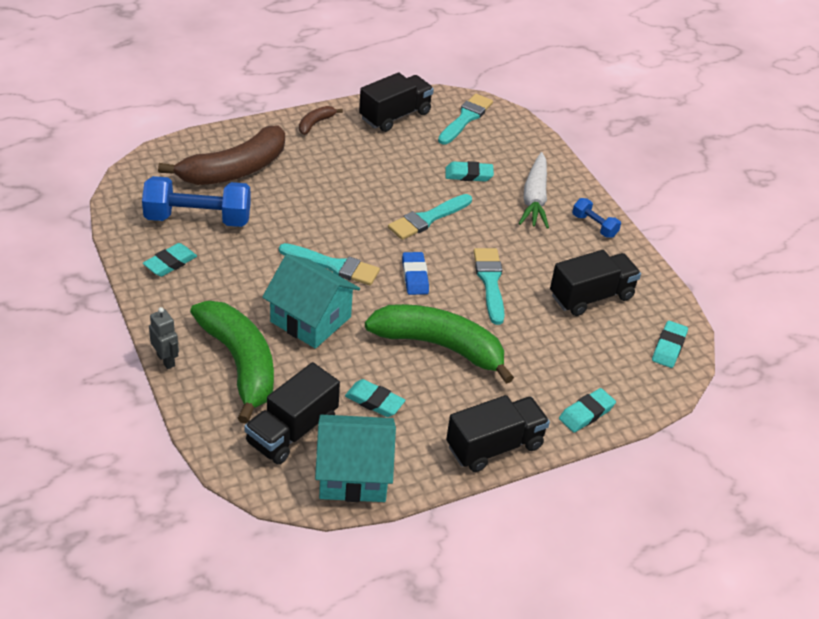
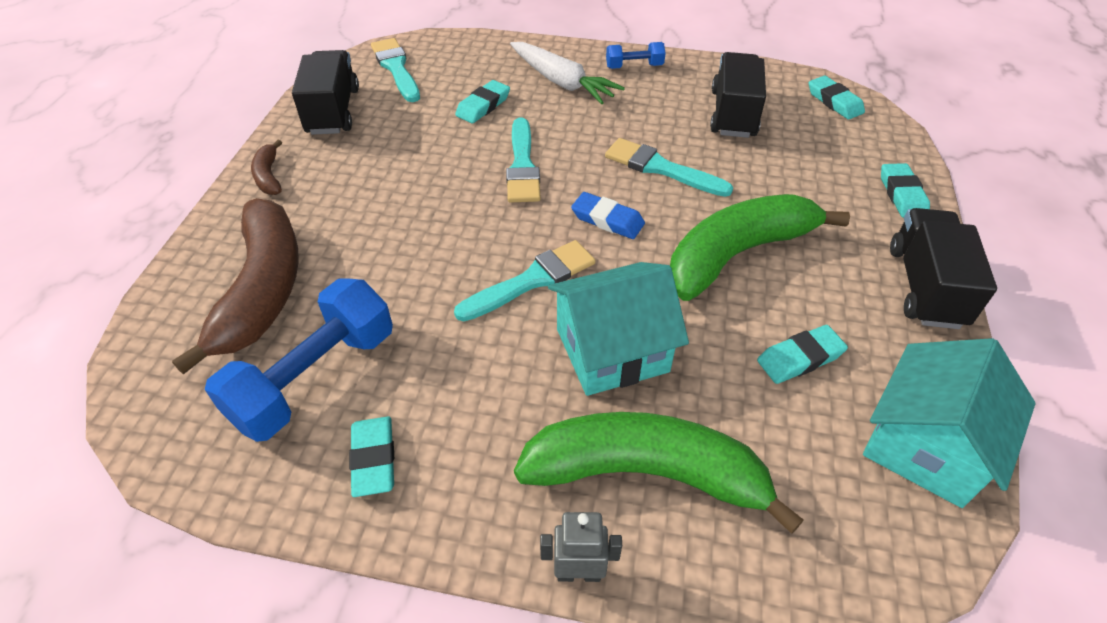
camera: 50 degrees left, 5 degrees up
(292, 431) = (815, 476): black truck -> none

